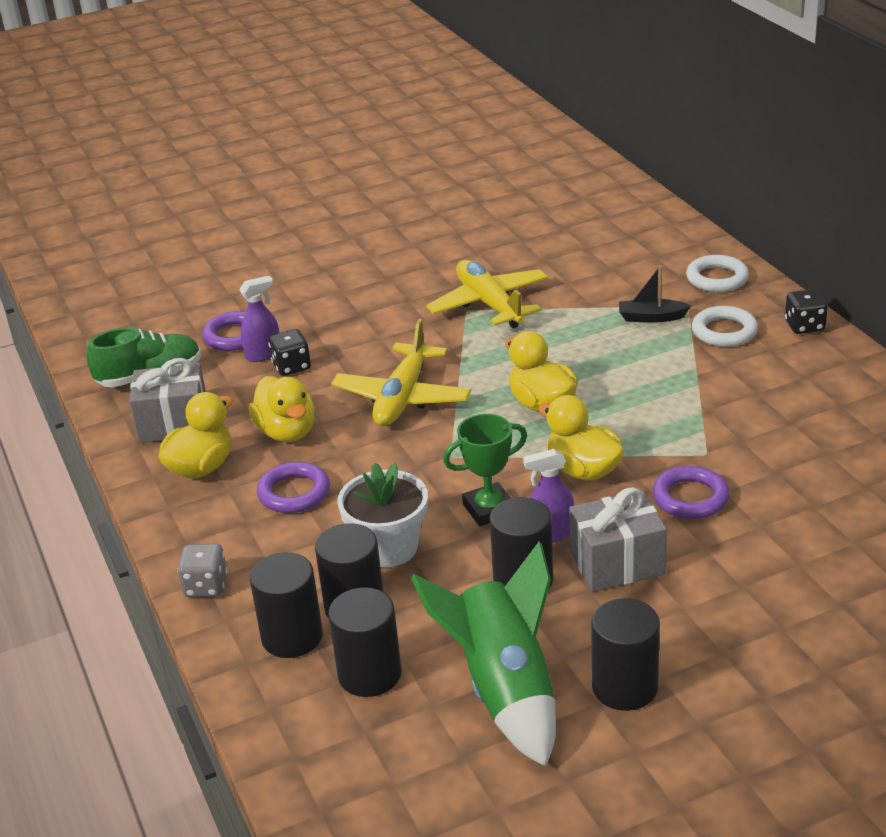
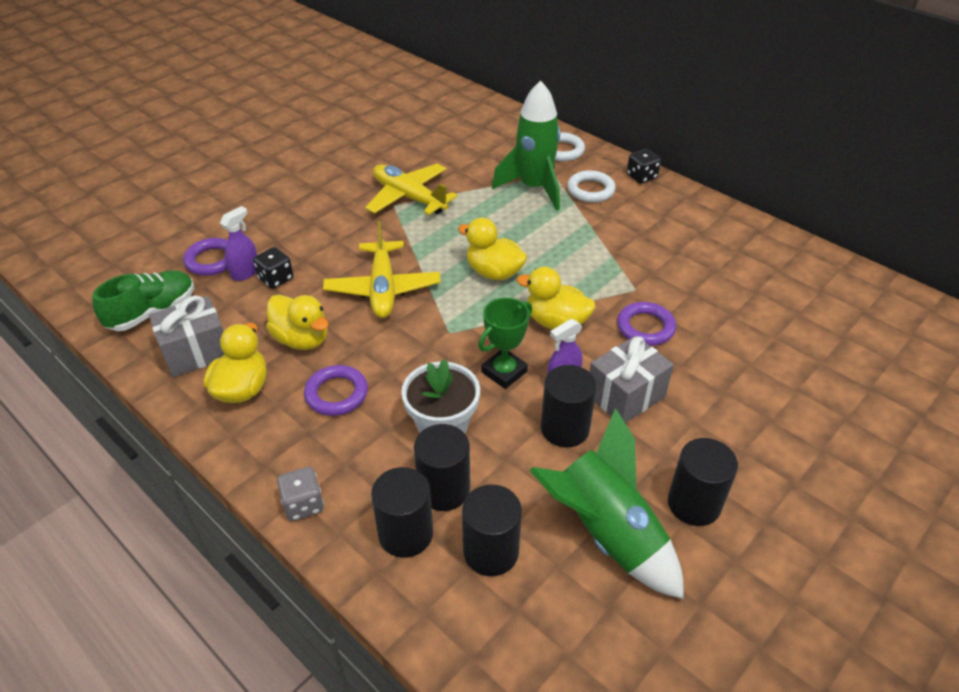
camera: 25 degrees left, 10 degrees up
(651, 317) = (534, 188): black boat -> green rocket

